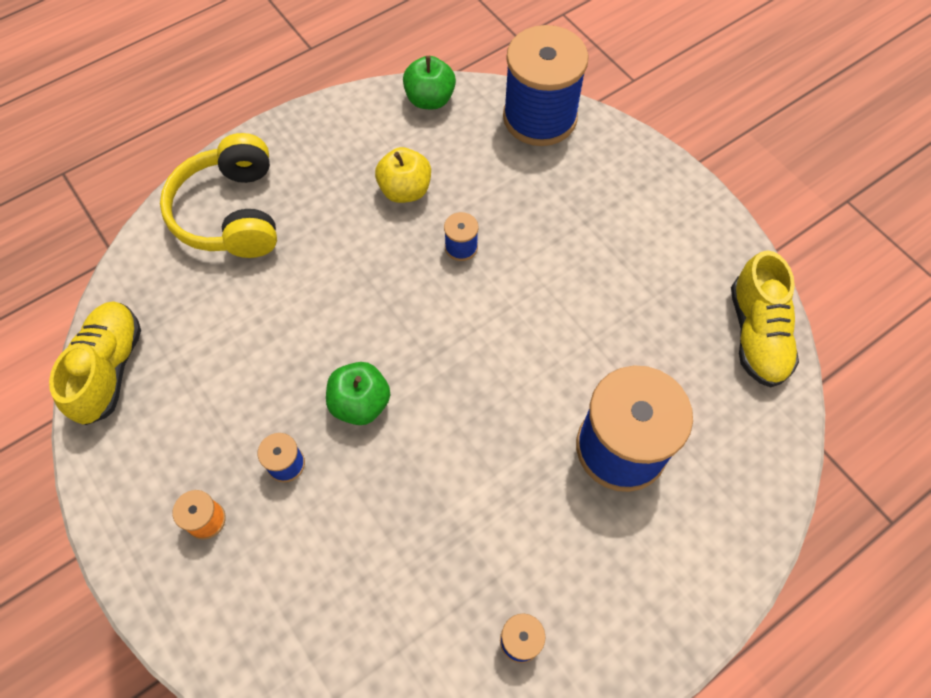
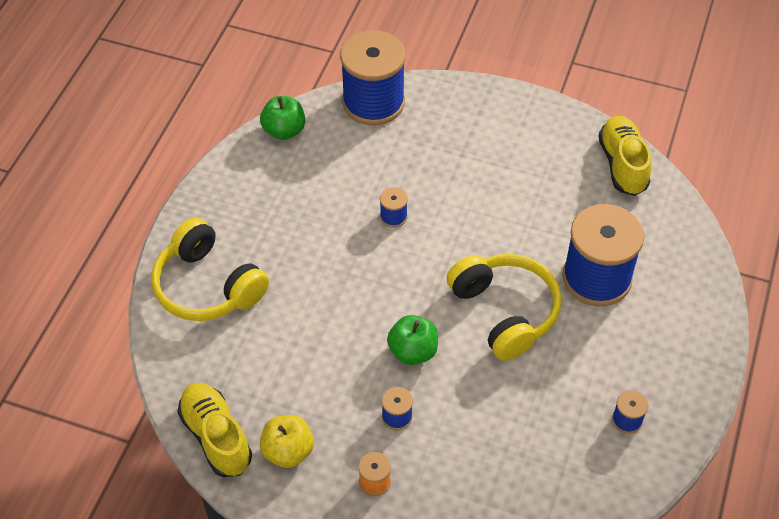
camera: 35 degrees left, 10 degrees down
(405, 190) = (321, 201): yellow apple -> yellow apple (288, 451)
(489, 421) = (504, 312): none -> yellow headphones
(756, 334) = (622, 165): yellow shoe -> yellow shoe turned 150 degrees counterclockwise

